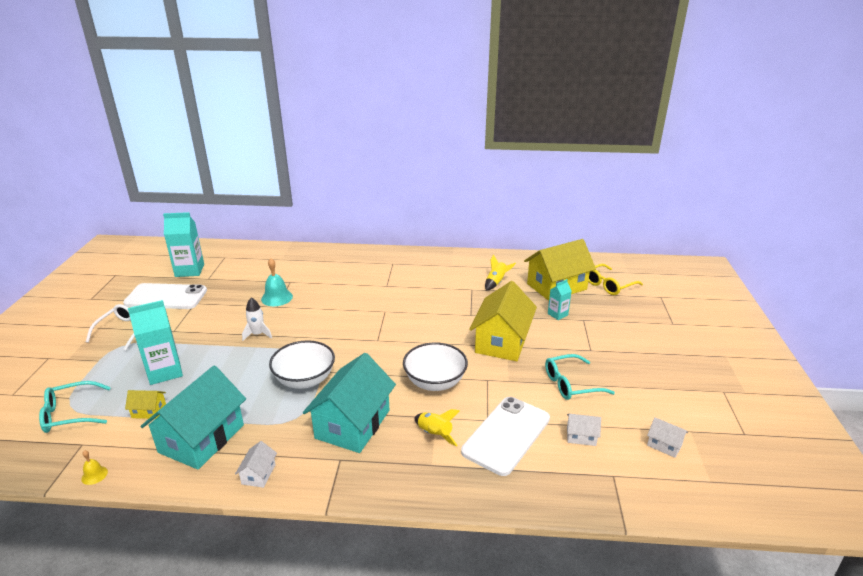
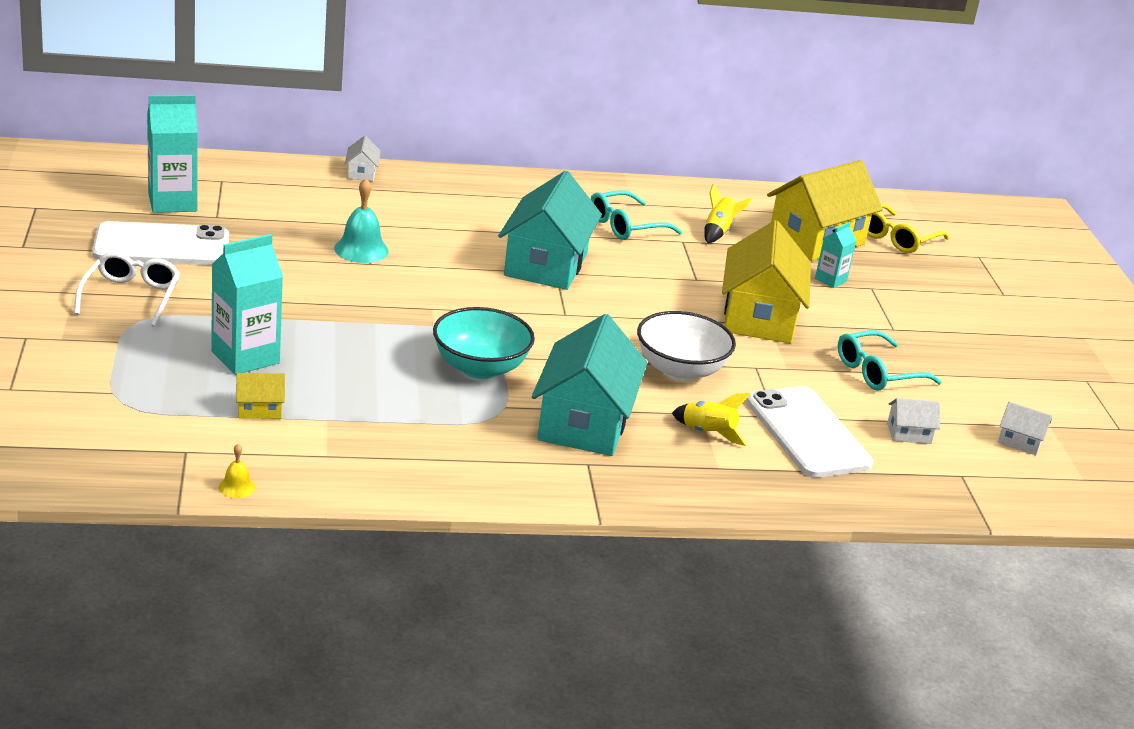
camera: 15 degrees left, 0 degrees up
(71, 414) = (134, 414): turquoise glasses -> turquoise glasses (626, 226)
(202, 438) = (368, 442): turquoise house -> turquoise house (546, 264)
(257, 334) = (364, 305): white rocket -> none
(258, 474) = (481, 482): white house -> white house (361, 173)
(305, 380) = (480, 368): white bowl -> turquoise bowl
(506, 435) = (807, 433): white phone -> white phone turned 45 degrees counterclockwise

